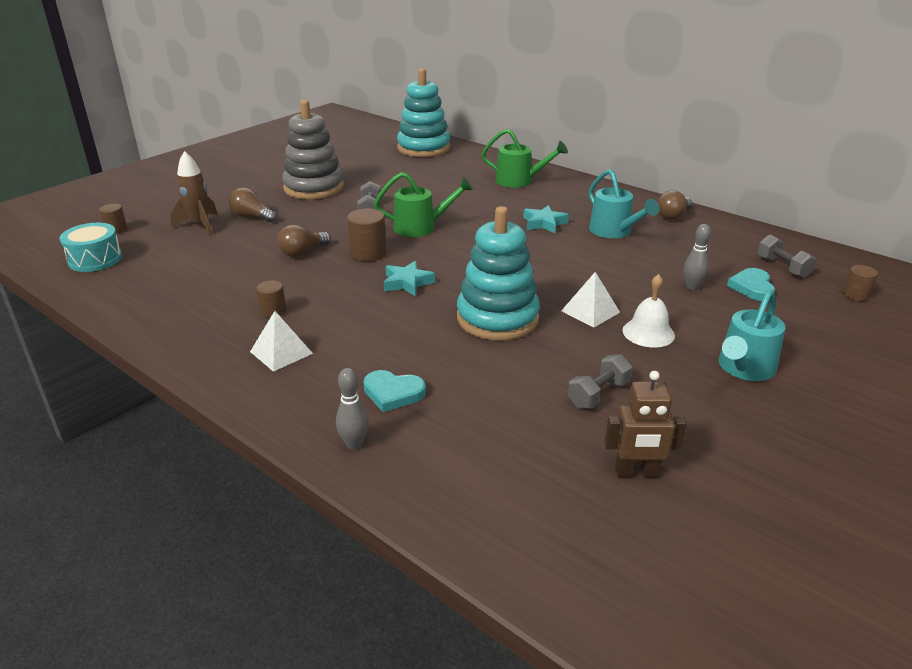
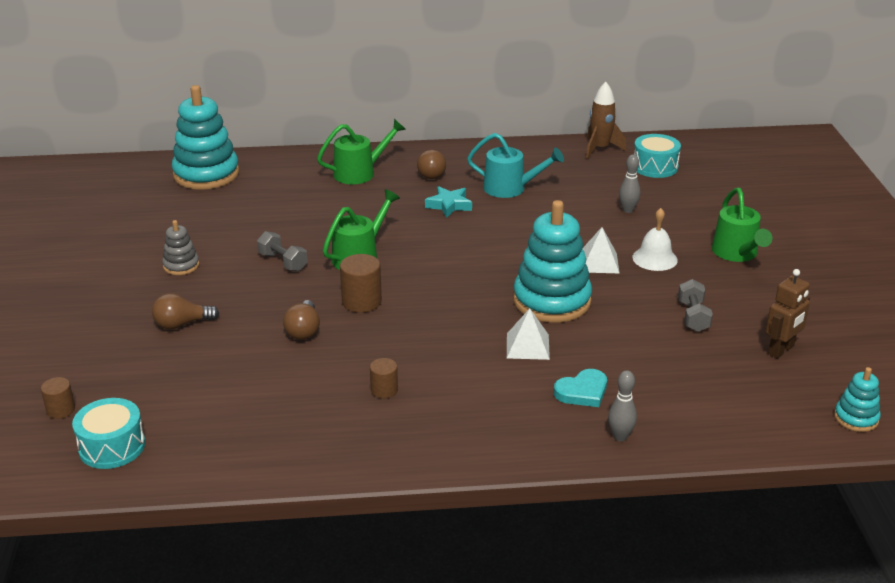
camera: 45 degrees left, 0 degrees up
(199, 225) = (145, 358): brown rocket -> brown rocket (600, 149)
(281, 352) = (455, 414): white pyramid -> white pyramid (528, 346)
(314, 188) = (181, 266): grey stacking toy -> grey stacking toy, size x0.48
(407, 283) = (440, 309): turquoise star -> none
(602, 589) = (856, 418): none -> turquoise stacking toy
(673, 216) = (528, 155): brown light bulb -> brown light bulb (431, 173)
(743, 369) = (737, 254): turquoise watering can -> green watering can
(752, 287) = (660, 192): turquoise heart -> none
(782, 267) = (655, 167): grey dumbbell -> turquoise drum
(855, 295) = (719, 168): brown cylinder -> none

